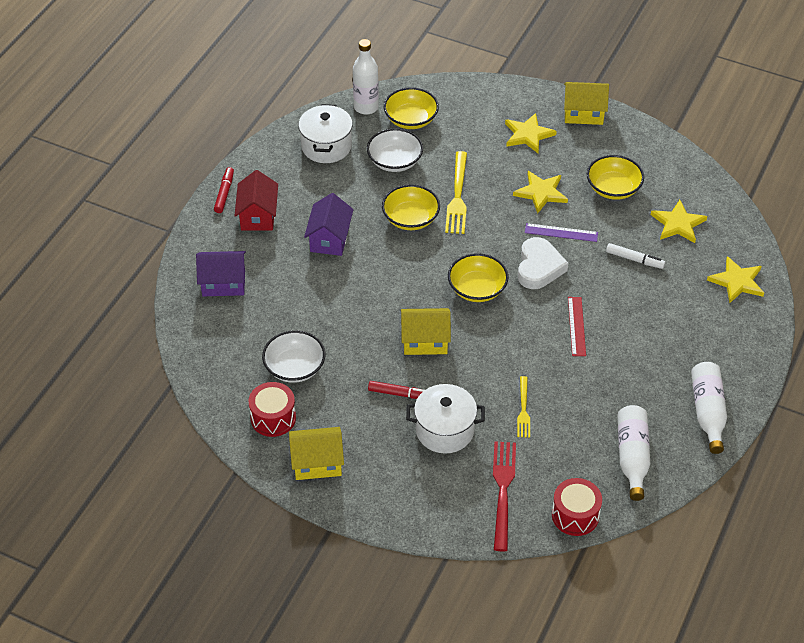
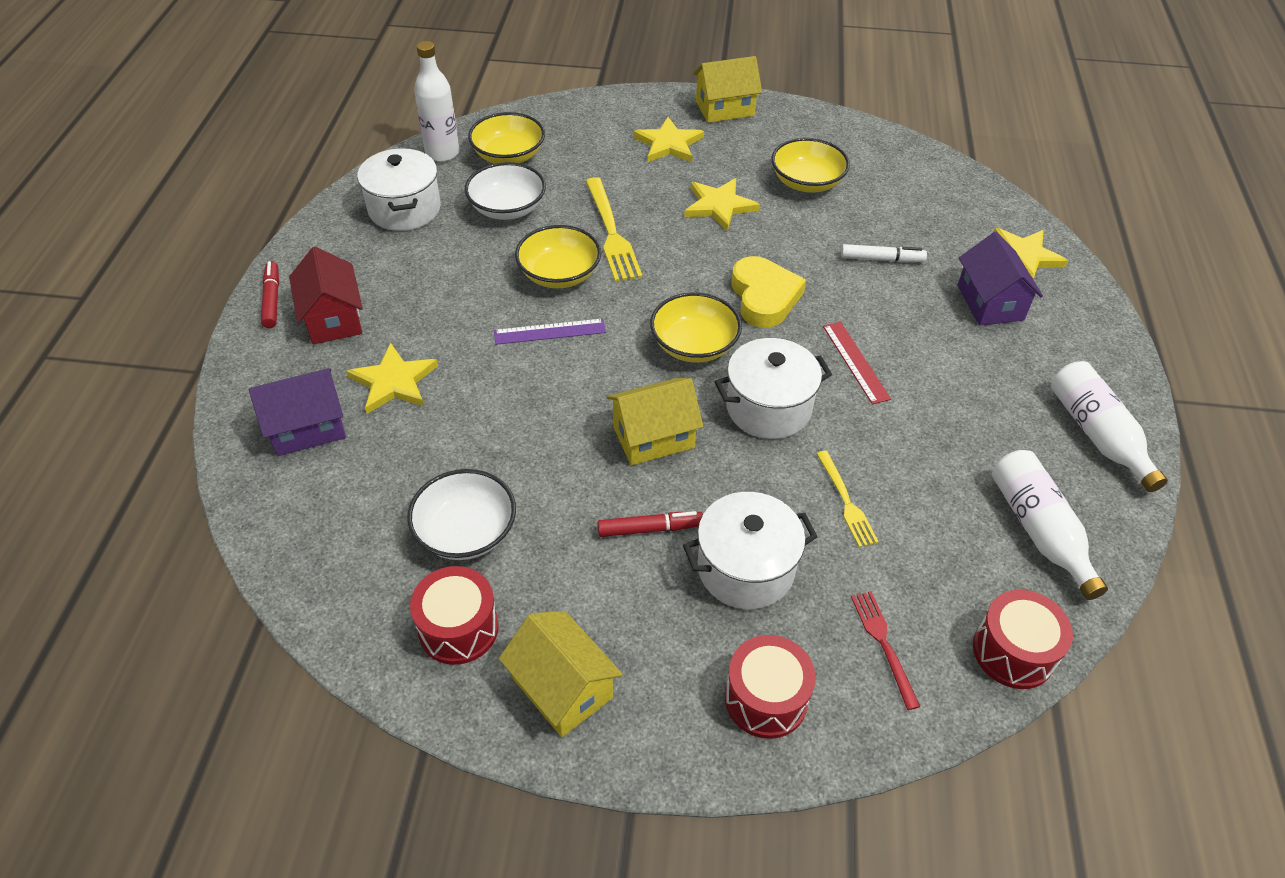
camera: 20 degrees left, 0 degrees up
(317, 463) = (562, 688): yellow house -> yellow house turned 75 degrees clockwise
(329, 239) = (452, 326): purple house -> purple house (990, 303)
(423, 499) = (766, 698): none -> red drum
(503, 491) = (883, 644): red fork -> red fork, size x0.60
(505, 341) = (768, 408): none -> white pot
(539, 267) = (764, 297): white heart -> yellow heart
(561, 232) = (770, 247): purple ruler -> purple ruler (550, 332)
(678, 224) = (909, 205): yellow star -> yellow star (394, 382)

